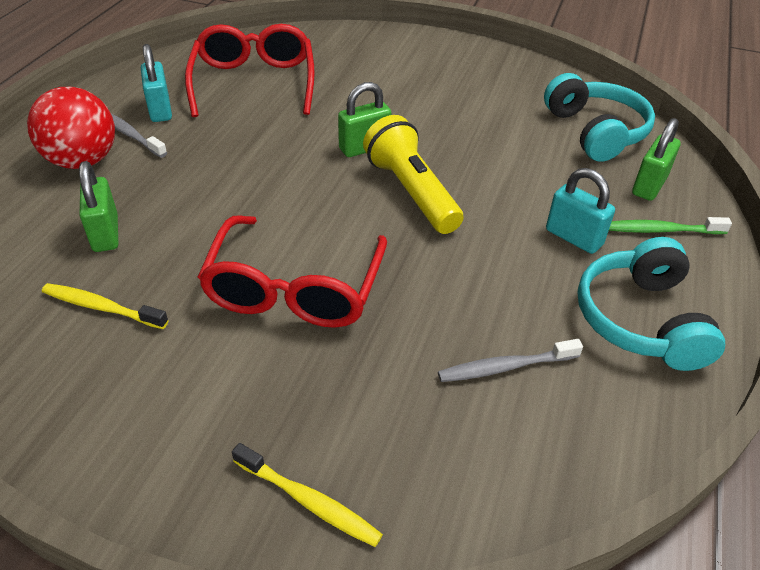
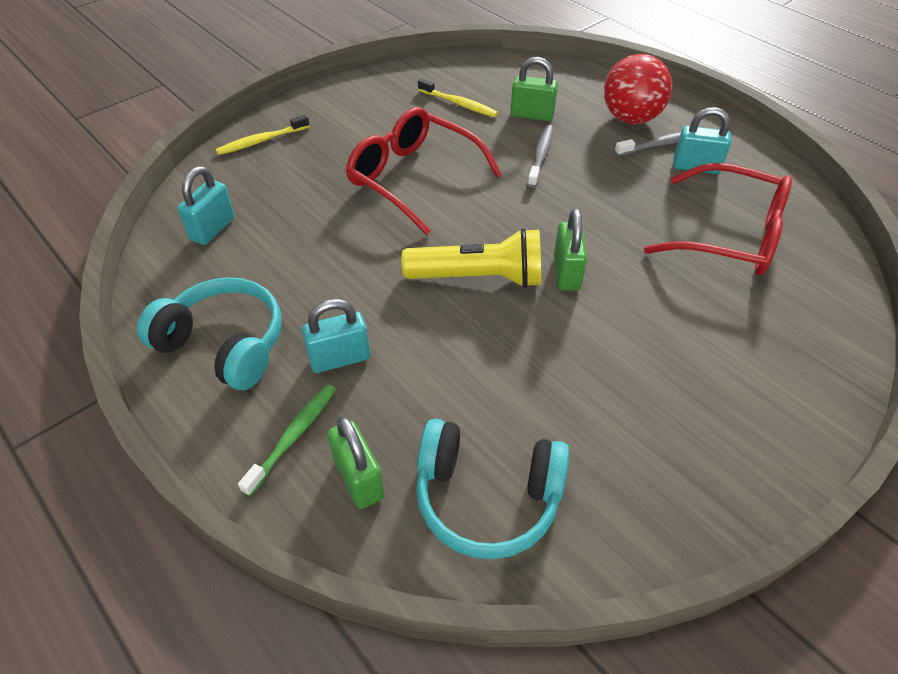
camera: 120 degrees right, 5 degrees up
(102, 307) = (459, 104): yellow toothbrush -> yellow toothbrush turned 75 degrees clockwise
(505, 367) = (261, 246): grey toothbrush -> grey toothbrush (540, 155)
(521, 435) = (212, 229): none -> turquoise padlock

